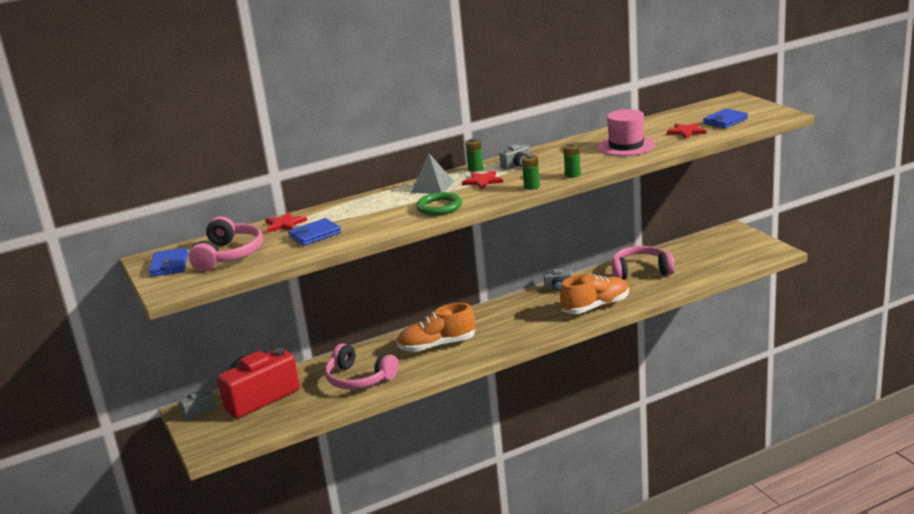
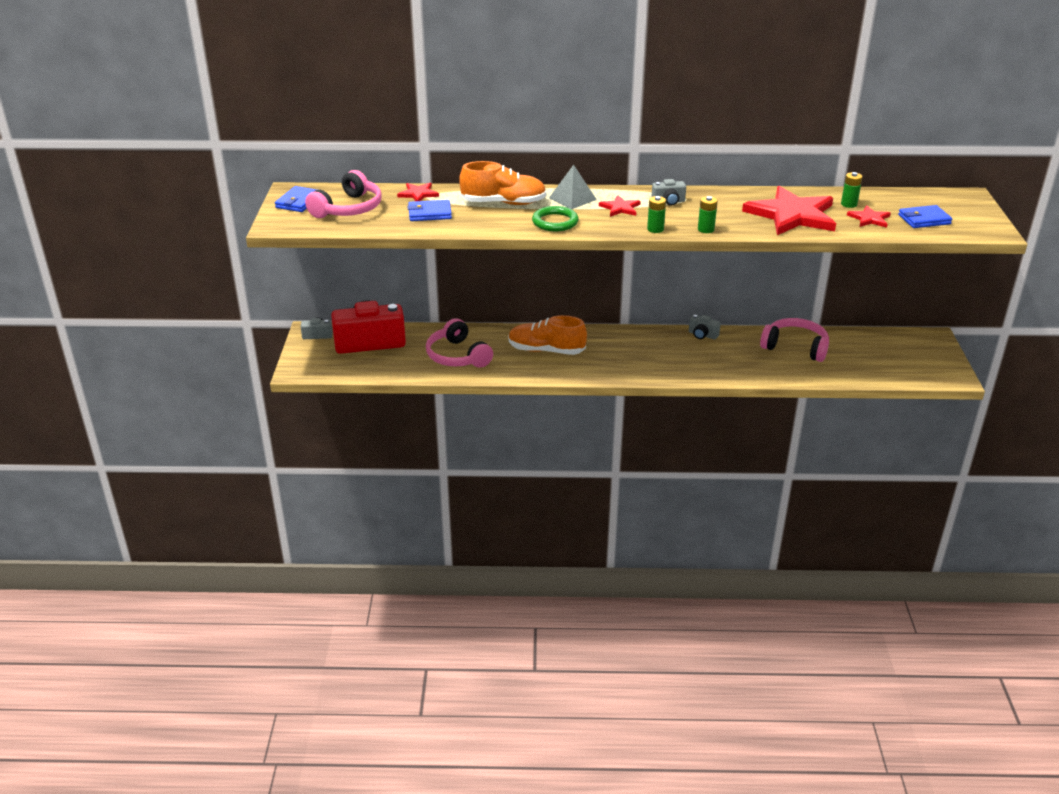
camera: 25 degrees right, 10 degrees up
(475, 169) = (629, 192): green battery -> green battery (849, 204)
(595, 307) = (717, 367): orange shoe -> orange shoe (503, 203)
(626, 146) = (792, 215): pink hat -> red star

